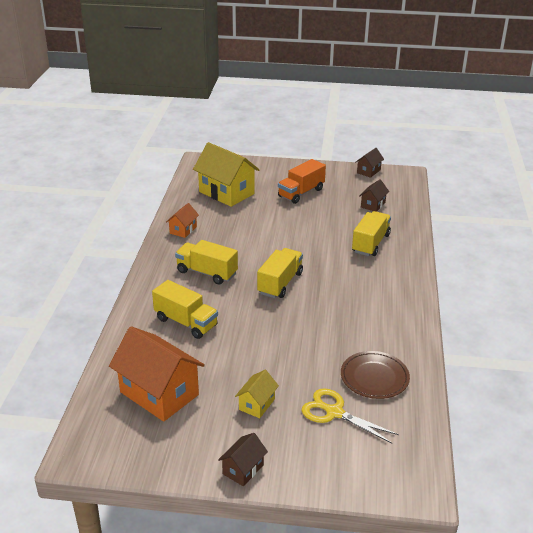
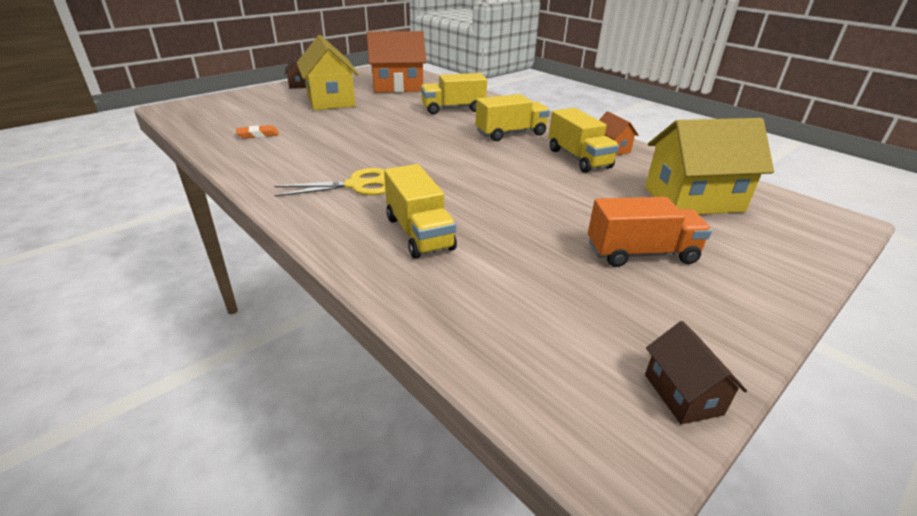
camera: 130 degrees right, 0 degrees up
(257, 404) = (330, 100): yellow house -> yellow house, size x2.06
(280, 283) = (439, 152): yellow truck -> yellow truck (578, 158)
(301, 193) = (641, 253): orange truck -> orange truck turned 90 degrees clockwise
(334, 412) = (270, 113): yellow scissors -> yellow scissors (356, 185)
(373, 205) = (521, 302): brown house -> none
(374, 377) = (258, 135): brown plate -> orange eraser

